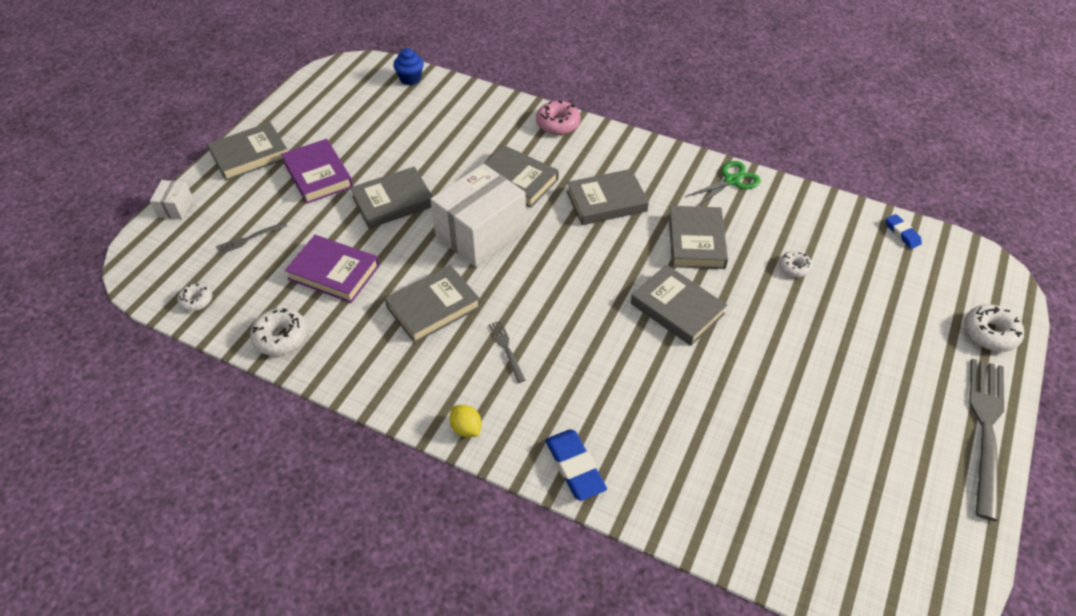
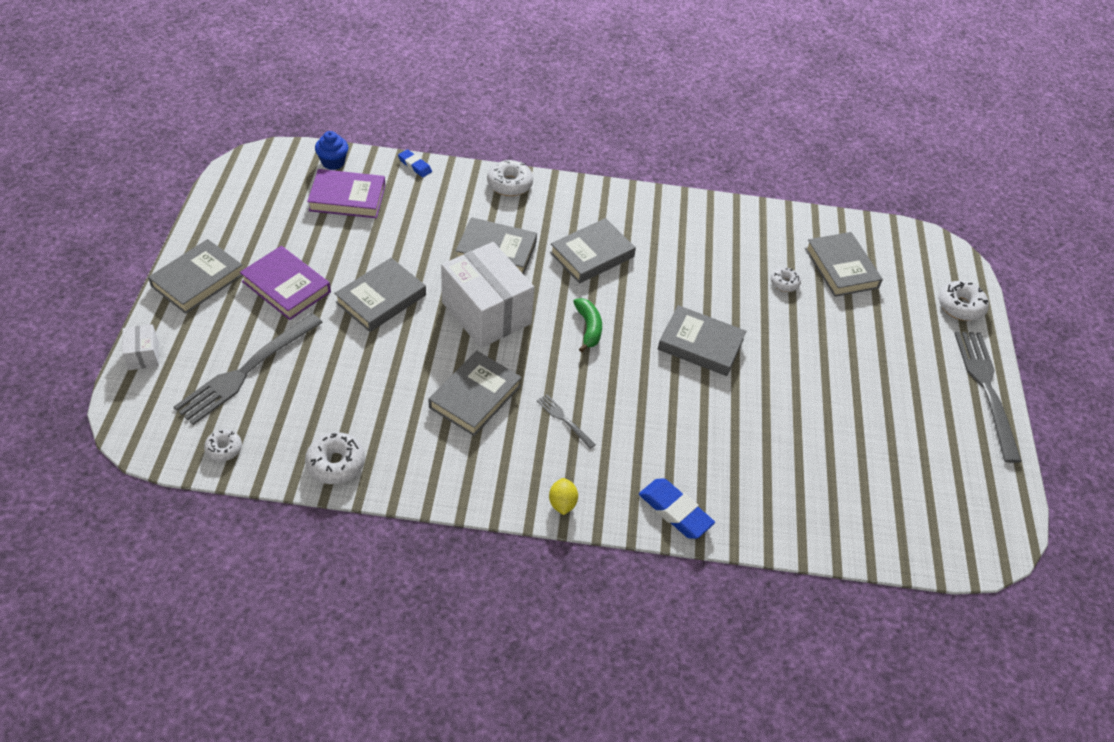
camera: 25 degrees left, 0 degrees up
(249, 239) = (246, 371): grey fork -> grey fork, size x2.21
(334, 272) = (357, 385): purple book -> purple book (347, 198)
(466, 428) = (562, 503): yellow lemon -> yellow lemon turned 60 degrees clockwise
(481, 233) = (486, 313): white box -> white box turned 60 degrees counterclockwise
(558, 124) = (509, 184): pink donut -> white donut
(571, 268) = (588, 328): none -> green banana
(696, 241) = (690, 277): grey book -> grey book (841, 268)
(732, 181) = (697, 211): green scissors -> none
(902, 233) = (860, 232): blue eraser -> blue eraser (415, 165)

